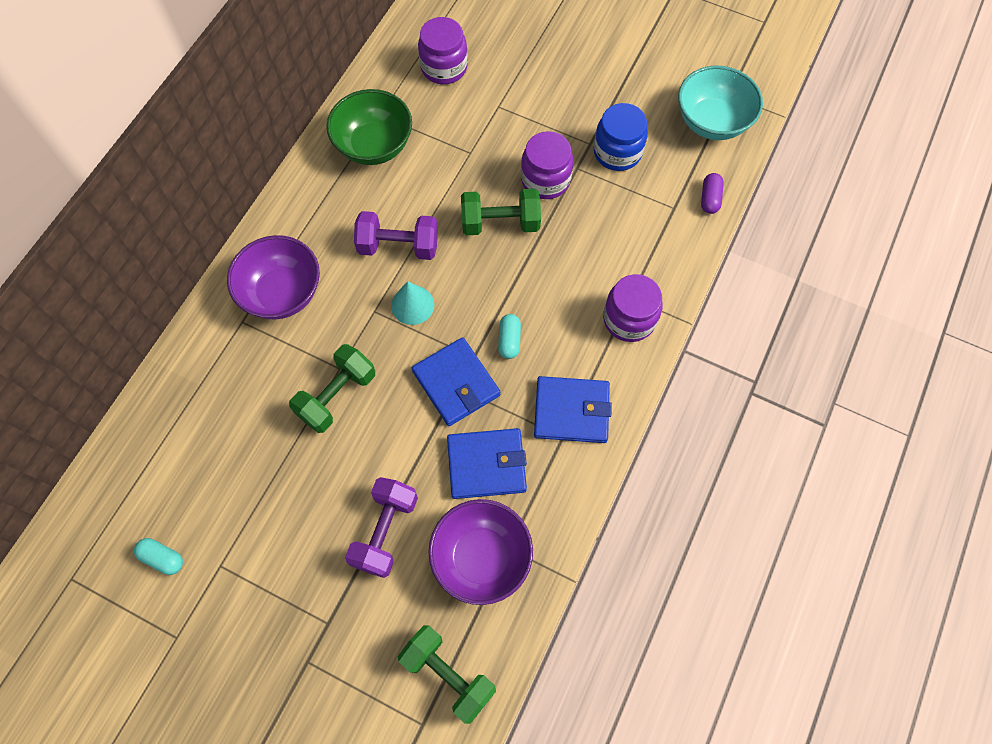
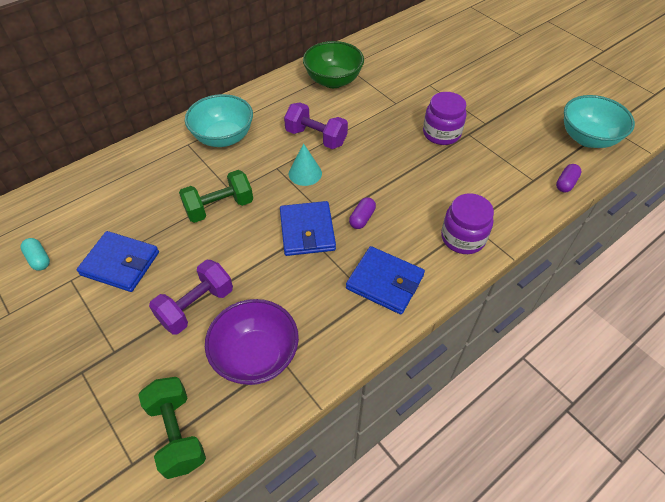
camera: 25 degrees right, 15 degrees down
(282, 293) = (223, 137): purple bowl -> turquoise bowl
(444, 67) = (403, 55): purple jar -> none
(486, 465) = (298, 292): blue wallet -> blue wallet (120, 263)
(500, 223) = (395, 147): green dumbbell -> none
(509, 340) = (362, 218): turquoise capsule -> purple capsule
(617, 152) = (504, 134): blue jar -> none

